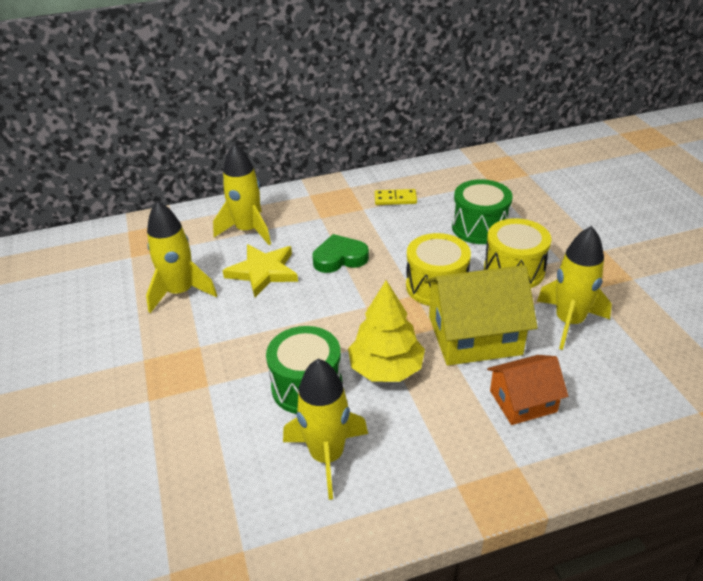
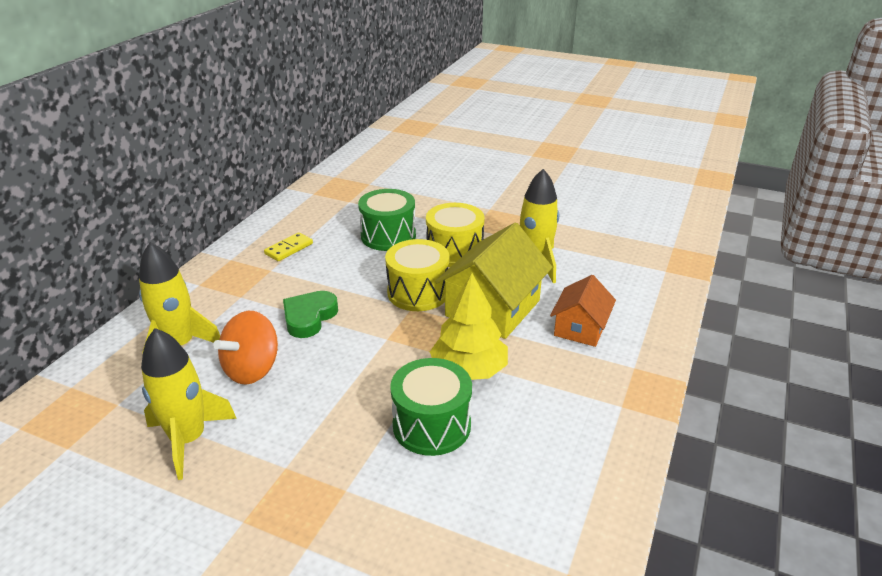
camera: 50 degrees left, 5 degrees down
(263, 272) = (252, 369): yellow star -> orange spinning top
(327, 456) = (521, 458): yellow rocket -> none

